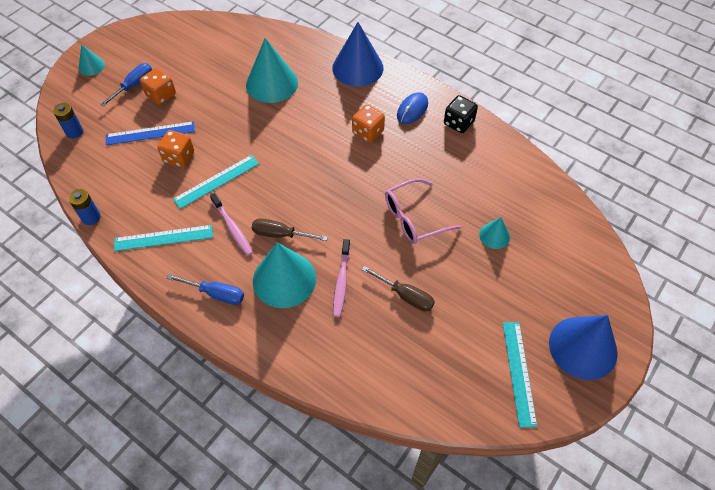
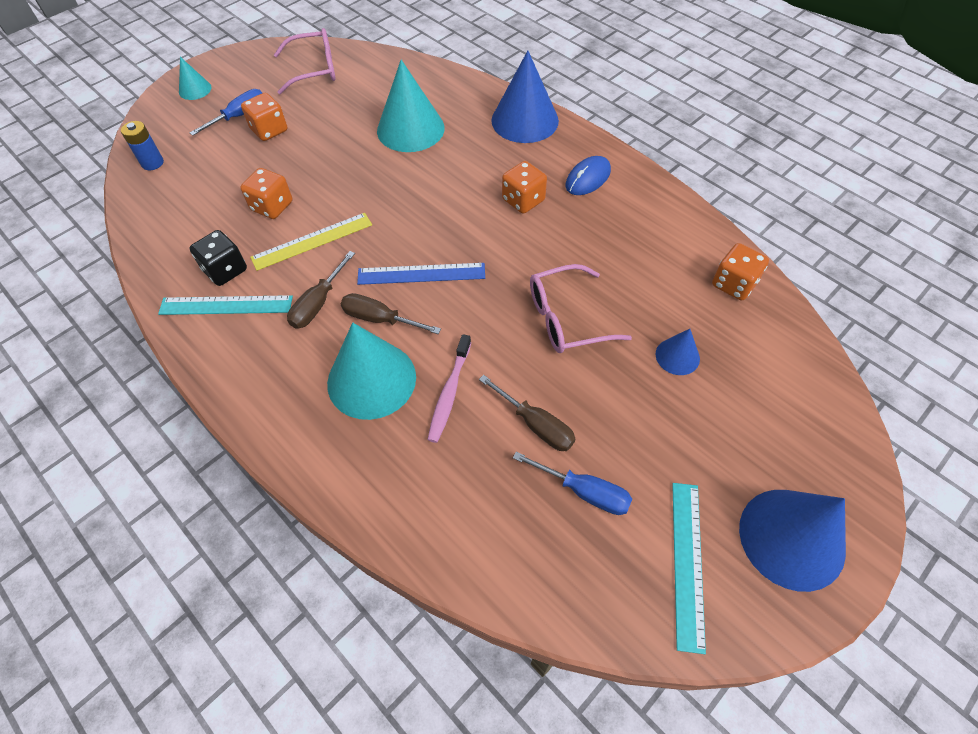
camera: 10 degrees right, 0 degrees up
(91, 217) = (142, 268): blue battery -> none
(150, 133) = (244, 174): blue ruler -> blue ruler (421, 274)
(184, 40) = (314, 70): none -> pink glasses
(215, 294) = (275, 387): blue screwdriver -> blue screwdriver (583, 491)
(216, 181) = (312, 241): turquoise ruler -> yellow ruler
(232, 228) = (318, 303): pink toothbrush -> brown screwdriver
(458, 123) = (648, 201): black dice -> black dice (225, 270)
(494, 236) = (677, 356): turquoise cone -> blue cone
(526, 179) = (733, 284): none -> orange dice

